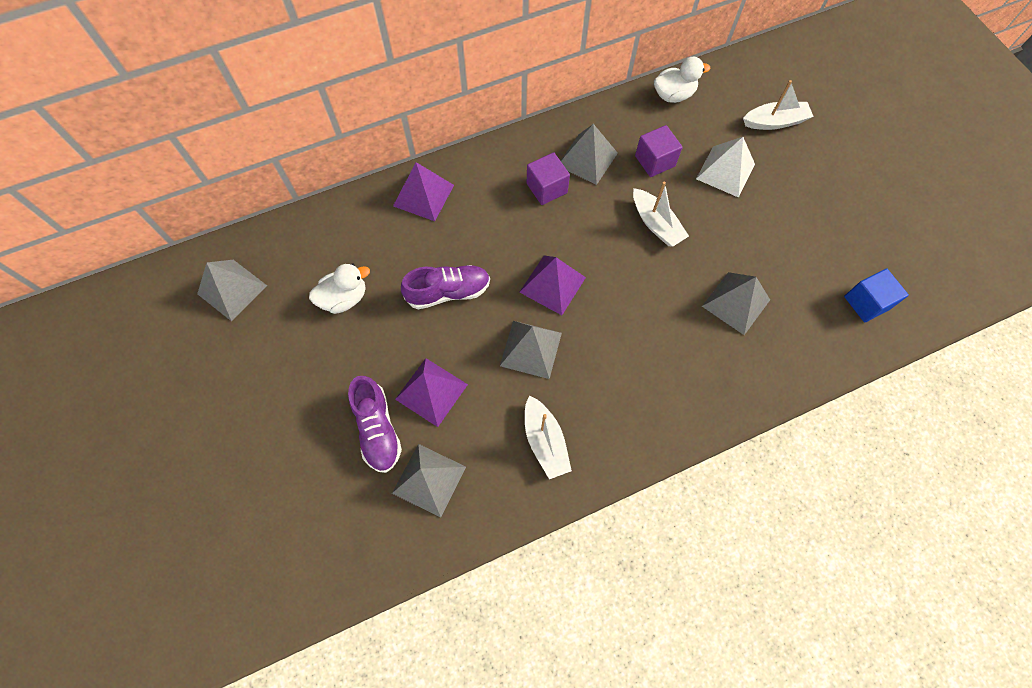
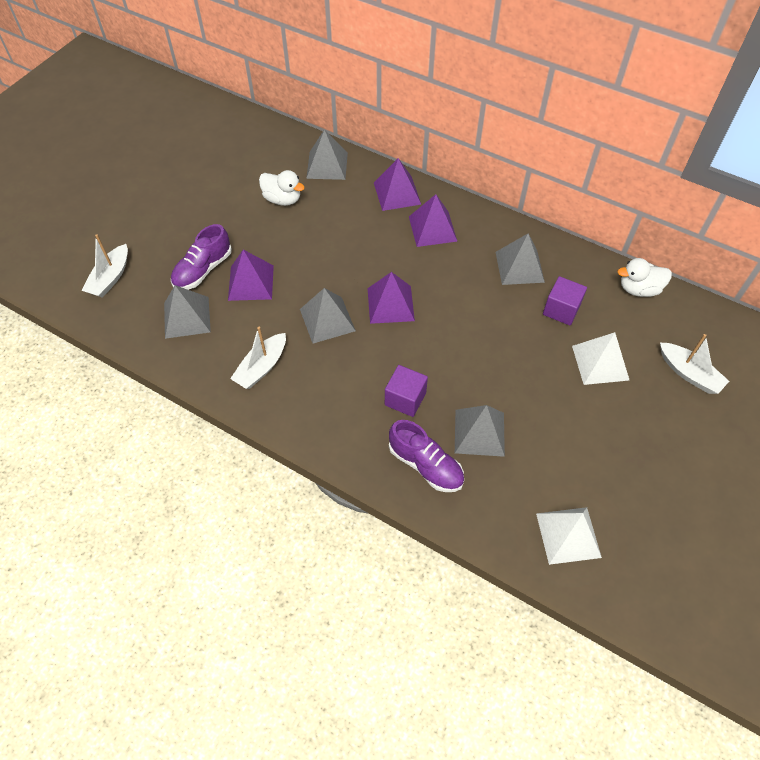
camera: 55 degrees right, 10 degrees down
(232, 289) = (244, 144): grey pyramid -> grey pyramid (327, 165)
(448, 292) = (333, 249): purple shoe -> purple shoe (425, 465)
(491, 195) = (432, 228): none -> purple pyramid
(547, 188) = (469, 257): purple cube -> purple cube (405, 399)
(656, 224) = (503, 341): white boat -> white boat (110, 278)
(673, 95) = (639, 289): white duck -> white duck turned 135 degrees clockwise
(866, 303) = (568, 535): blue cube -> white pyramid

